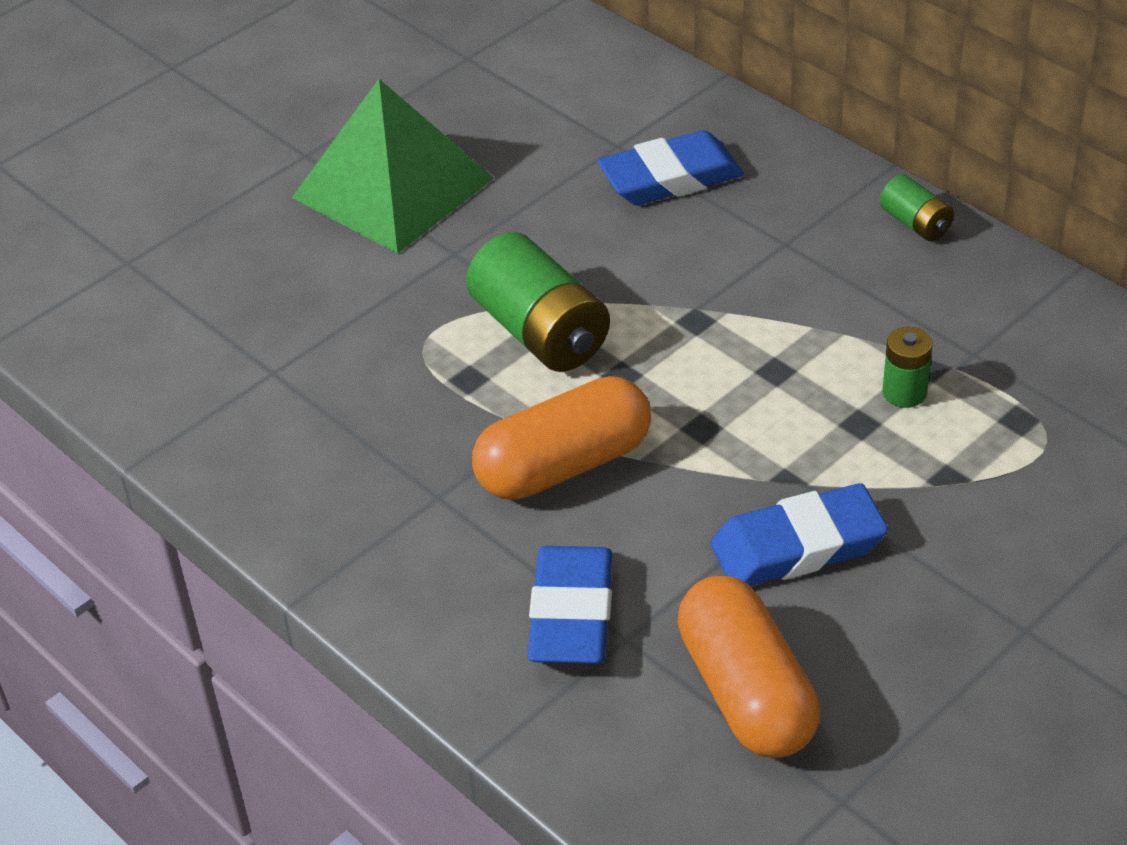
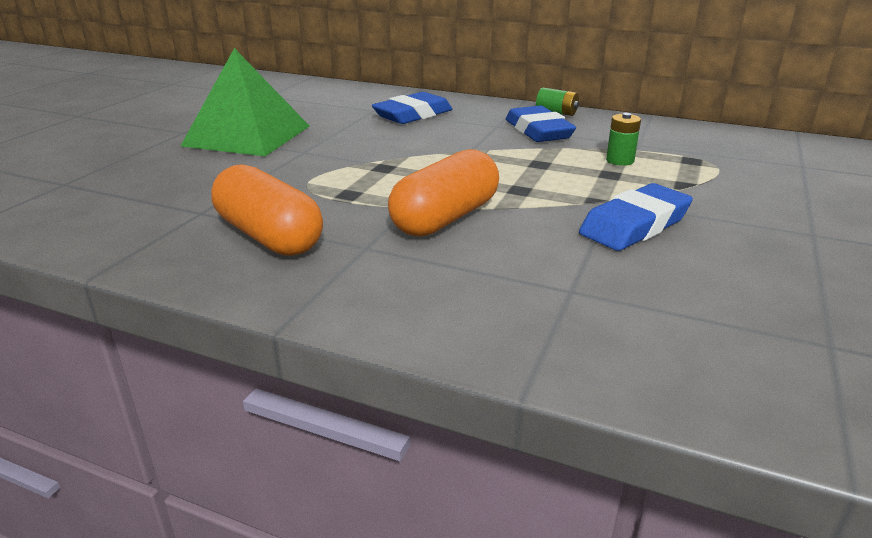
camera: 25 degrees left, 15 degrees down
(540, 332) = (382, 170): green battery -> none
(571, 614) = (518, 286): blue eraser -> blue eraser (538, 131)
(746, 692) = (687, 300): orange capsule -> orange capsule (269, 236)

